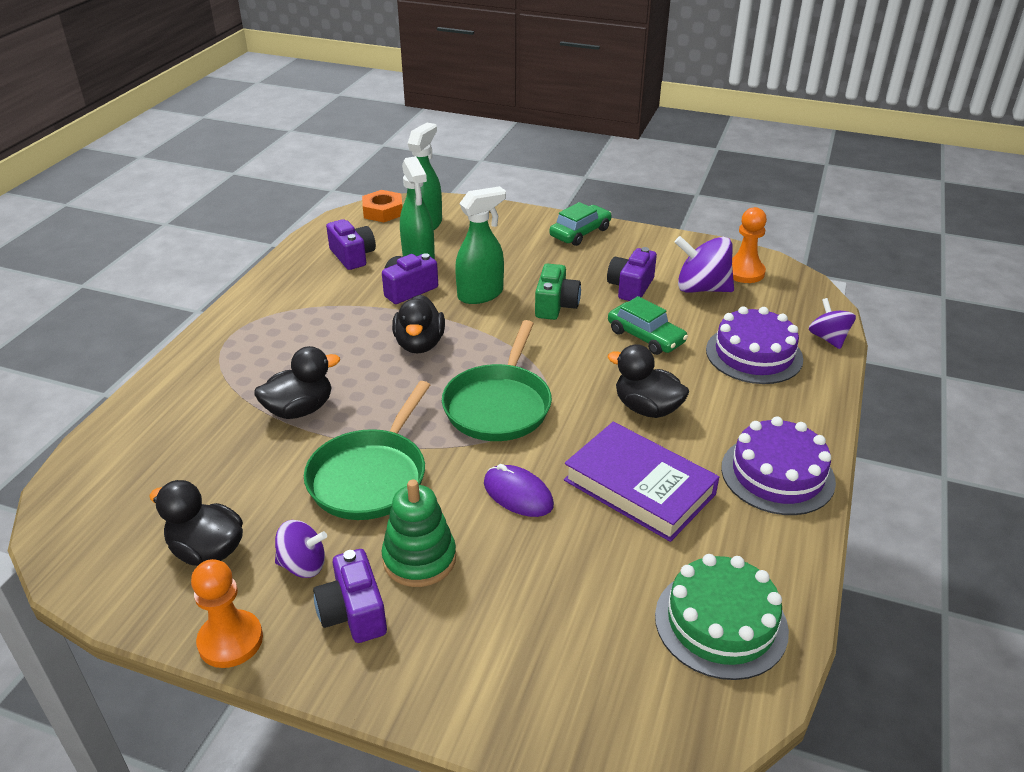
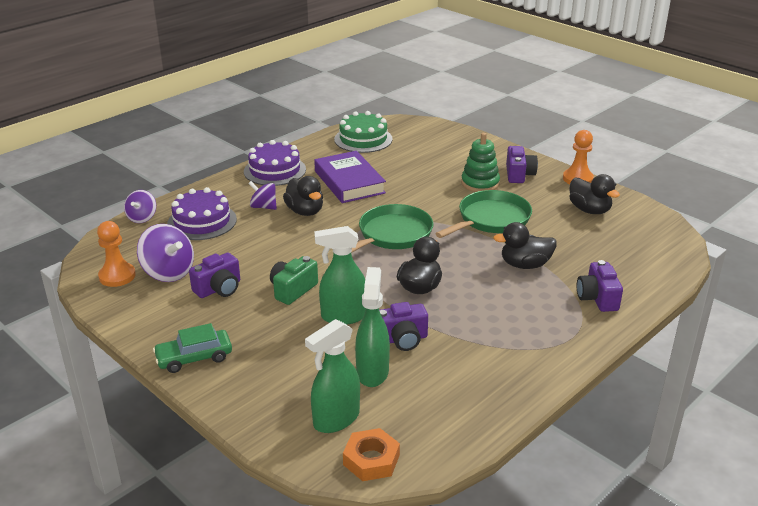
camera: 155 degrees left, 5 degrees down
(303, 565) = (539, 194): purple spinning top -> purple spinning top (263, 207)
(352, 256) = (436, 396): purple camera -> purple camera (597, 298)
(518, 494) = (414, 194): purple mouse -> none
(645, 337) = (255, 250): green car -> none

